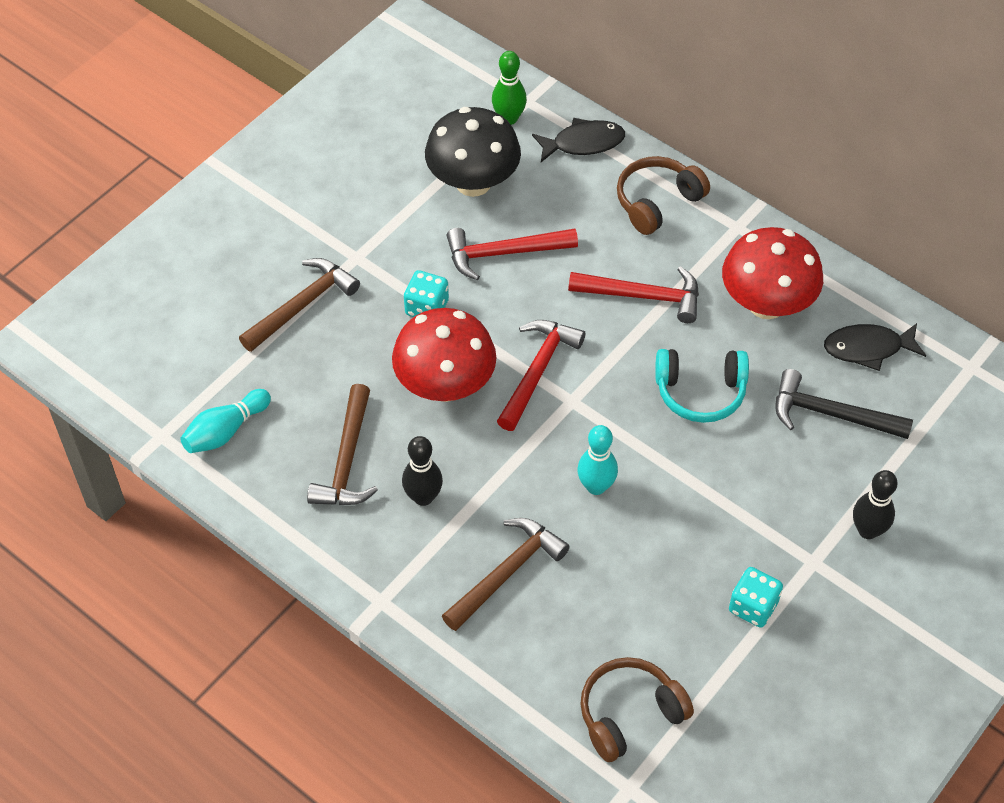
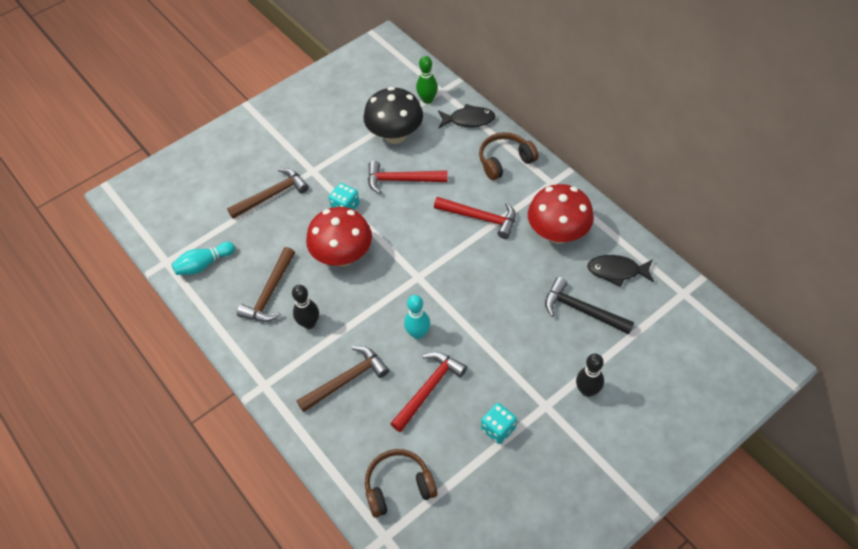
camera: 15 degrees right, 0 degrees up
(537, 371) = (401, 255): red hammer -> red hammer (428, 389)
(700, 392) = (500, 283): turquoise headphones -> none

